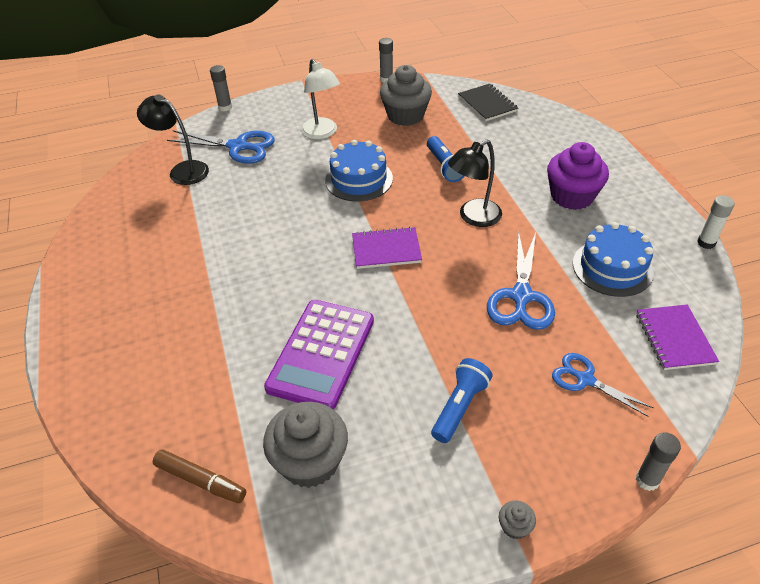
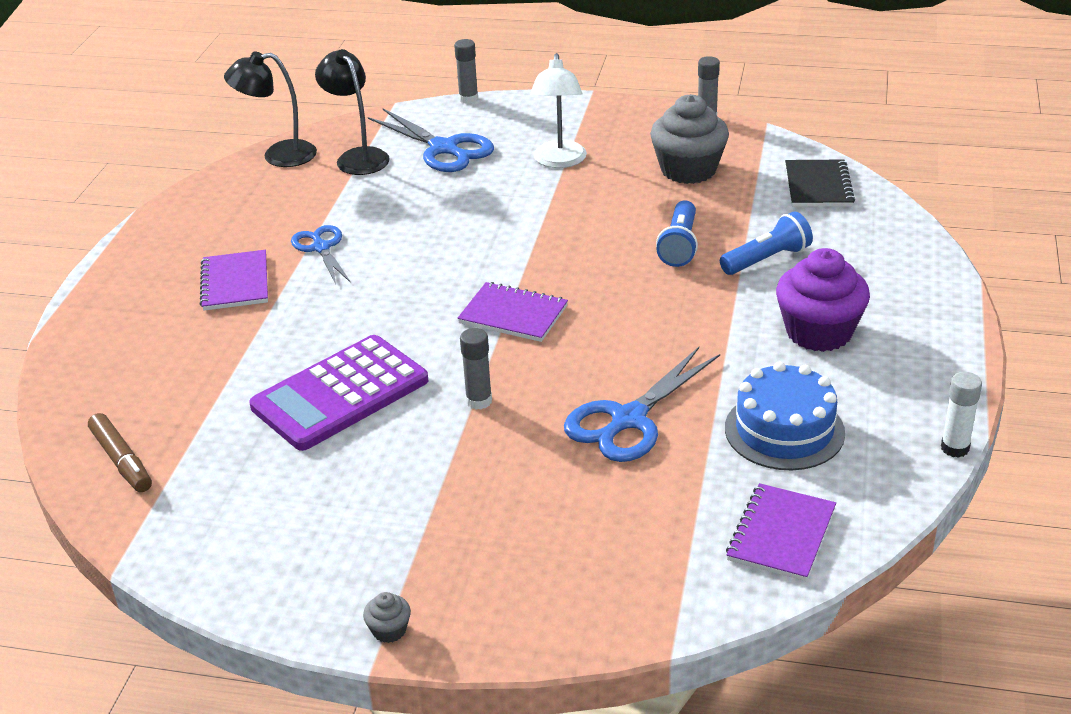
camera: 30 degrees right, 10 degrees down
(170, 296) = (235, 283): none -> purple notebook
(310, 461) = (237, 487): grey cupcake -> none
(359, 179) = (554, 227): blue cake -> none
(459, 407) = (441, 500): blue flashlight -> blue flashlight (767, 259)
(473, 217) = (657, 314): black lamp -> black lamp (278, 155)
(585, 380) = (616, 532): blue scissors -> blue scissors (321, 248)
(647, 480) = (583, 654): grey glue stick -> grey glue stick (479, 401)

